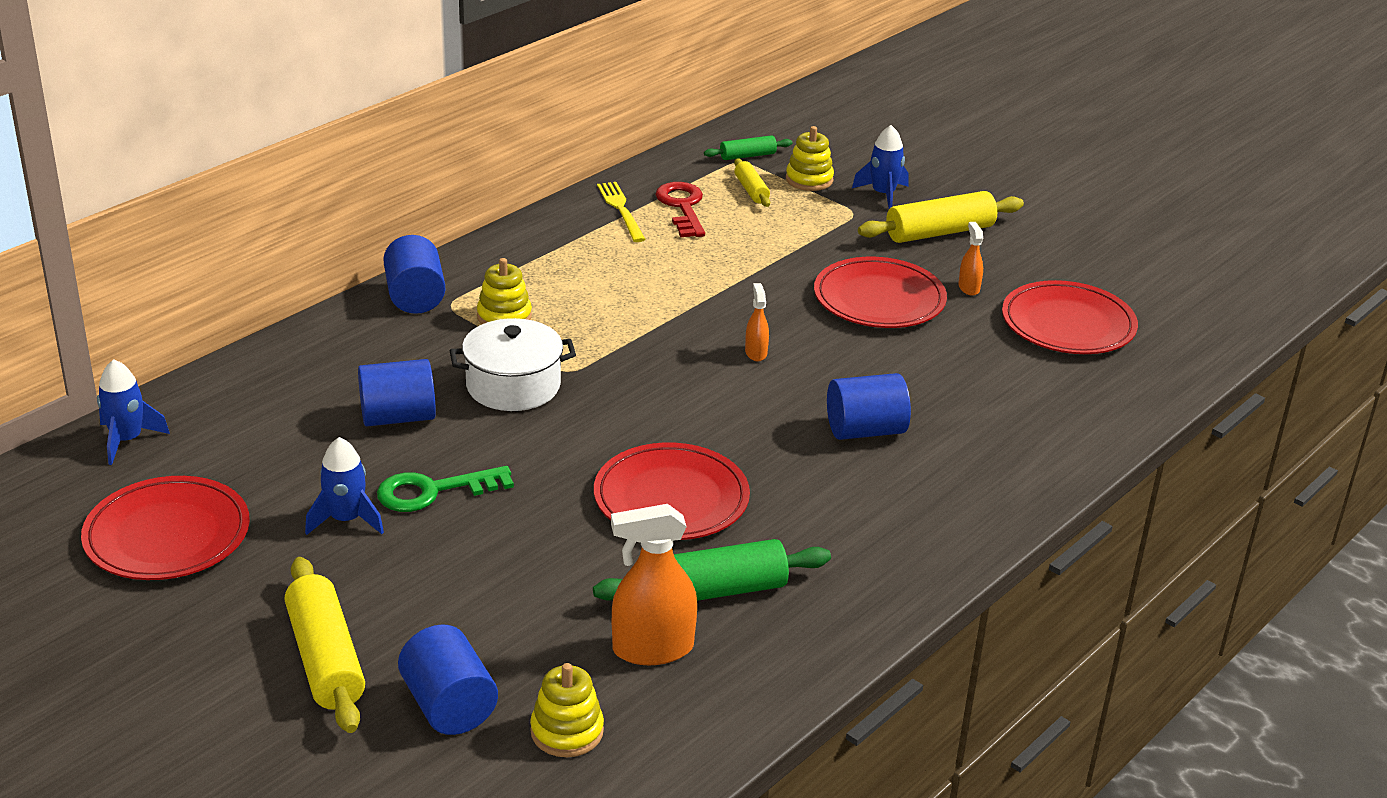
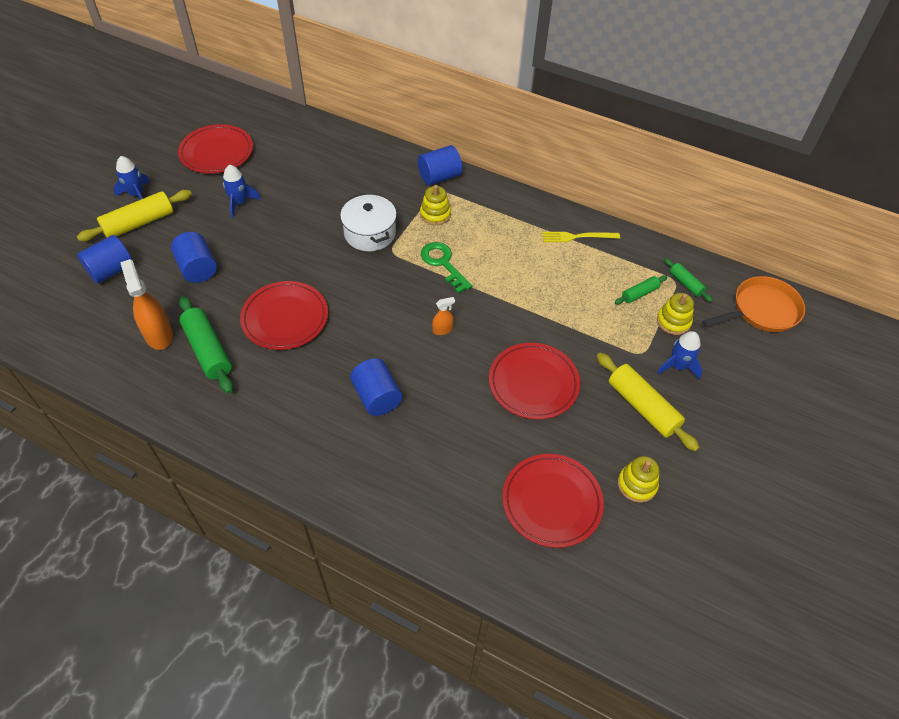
camera: 75 degrees right, 20 degrees up
(127, 440) = (282, 120): blue rocket -> blue rocket (136, 194)
(398, 417) = (327, 198): blue cylinder -> blue cylinder (198, 268)
(433, 491) = (269, 226): green key -> green key (443, 263)
(567, 731) = (96, 315): yellow stacking toy -> yellow stacking toy (637, 484)
(621, 210) = (577, 237): yellow fork -> yellow fork turned 150 degrees counterclockwise
(682, 207) = (597, 264): red key -> none
(751, 190) = (639, 293): yellow rolling pin -> green rolling pin
(813, 121) = (761, 310): none -> orange pan
(968, 288) = (573, 433): orange spray bottle -> none

